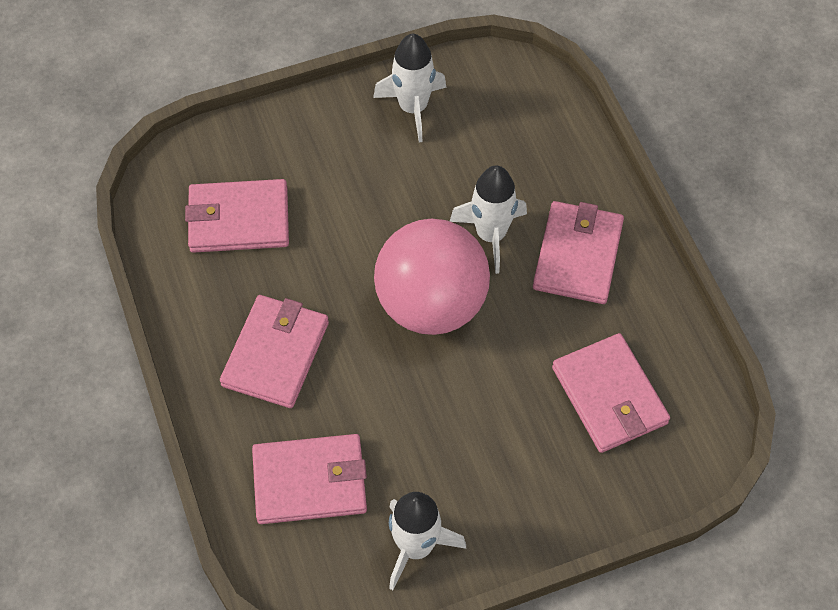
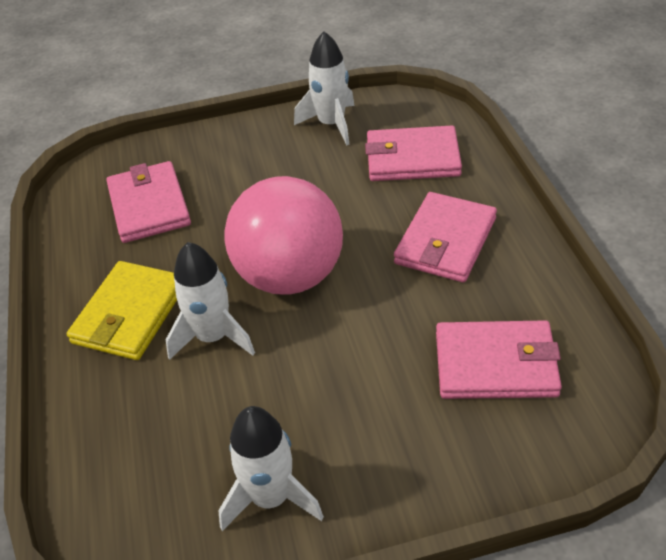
camera: 170 degrees left, 15 degrees down
(578, 255) = (130, 314): pink wallet -> yellow wallet

